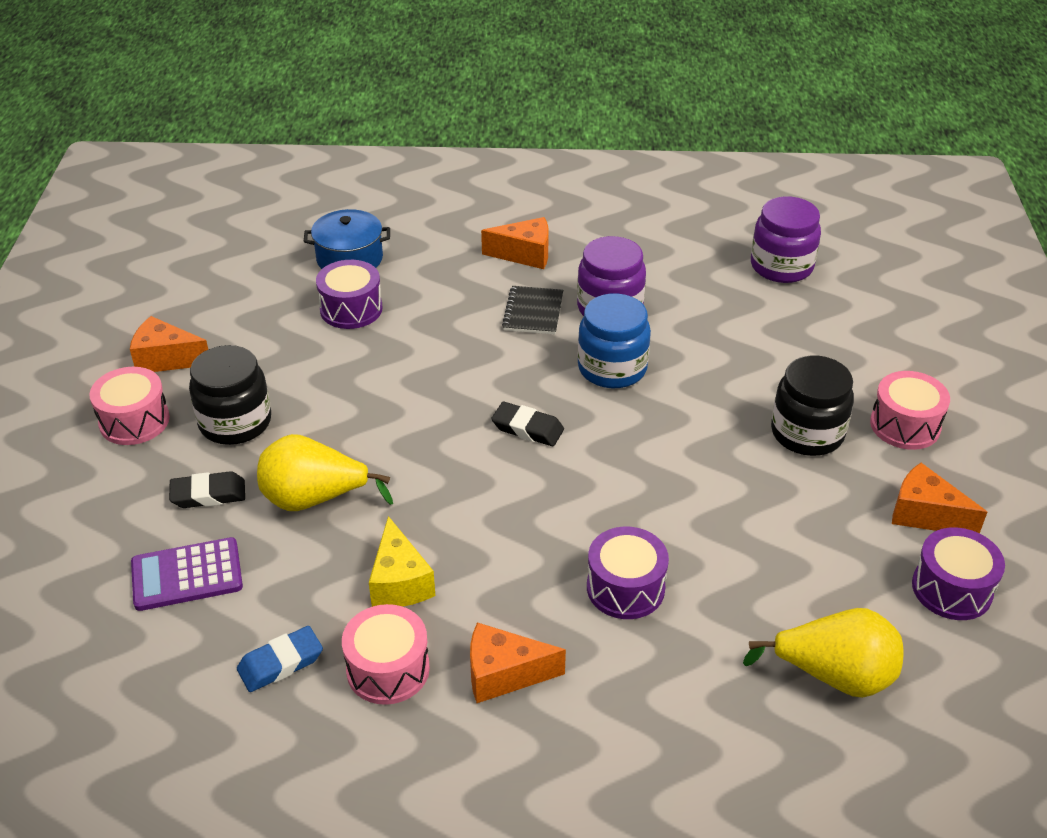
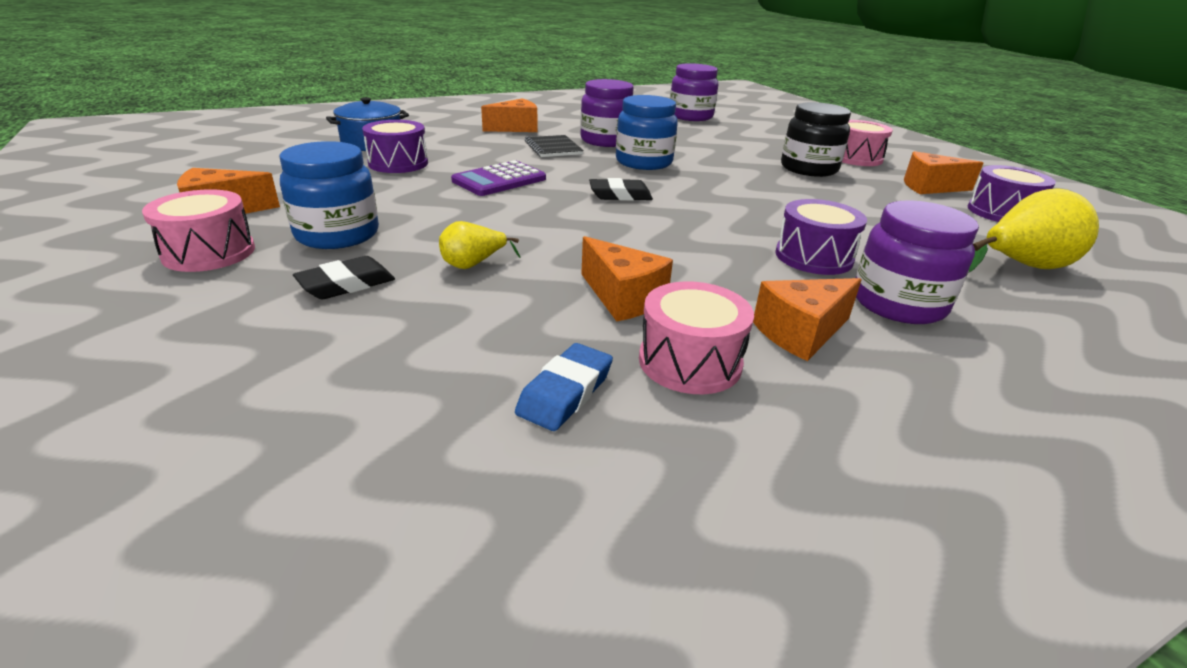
camera: 30 degrees left, 10 degrees down
(187, 575) = (371, 350): purple calculator -> purple calculator (499, 180)
(235, 422) = (337, 234): black jar -> blue jar
(314, 499) = (473, 264): yellow pear -> yellow pear, size x0.55
(399, 582) = (623, 298): yellow cheese -> orange cheese
(632, 675) = (898, 303): none -> purple jar

